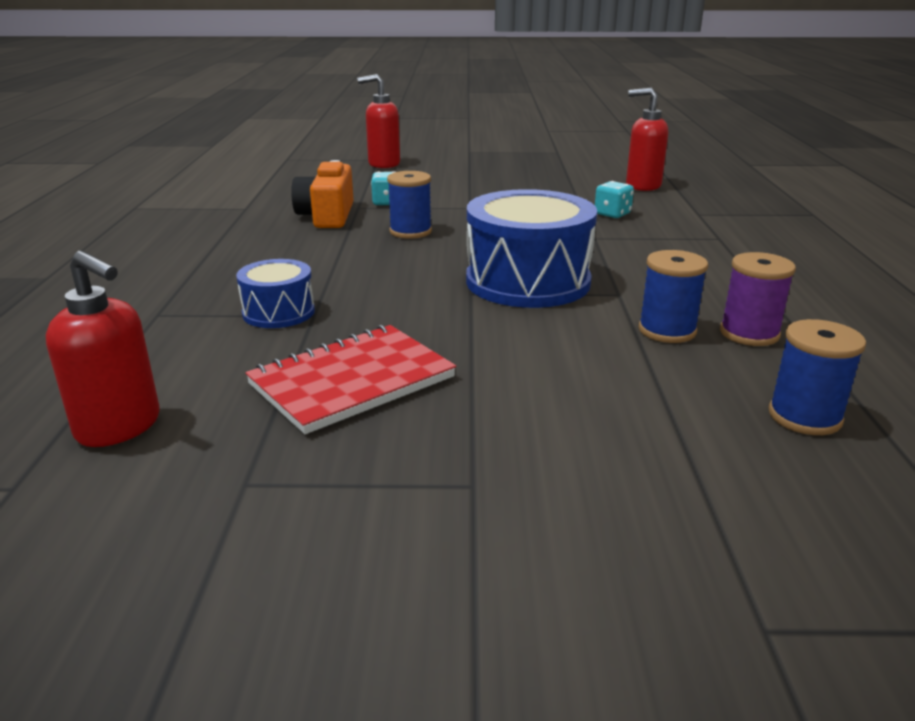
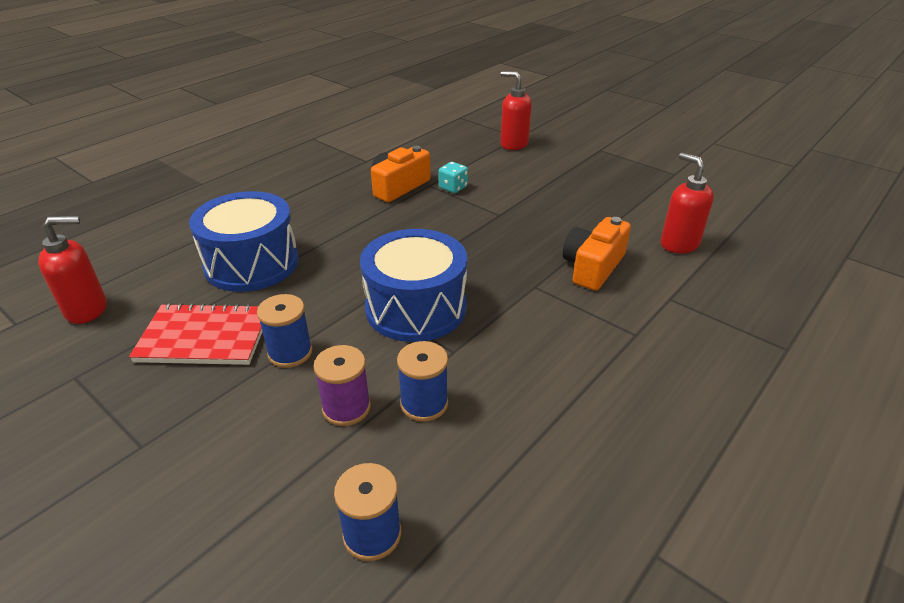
camera: 40 degrees right, 10 degrees up
(119, 427) = (87, 309): red soap dispenser -> red soap dispenser turned 90 degrees counterclockwise
(278, 312) = (252, 263): blue drum -> blue drum, size x1.91
(410, 231) = (422, 224): blue spool -> blue spool (290, 352)
(612, 214) = (593, 267): turquoise dice -> orange camera
(749, 333) = (473, 441): purple spool -> purple spool (346, 408)

